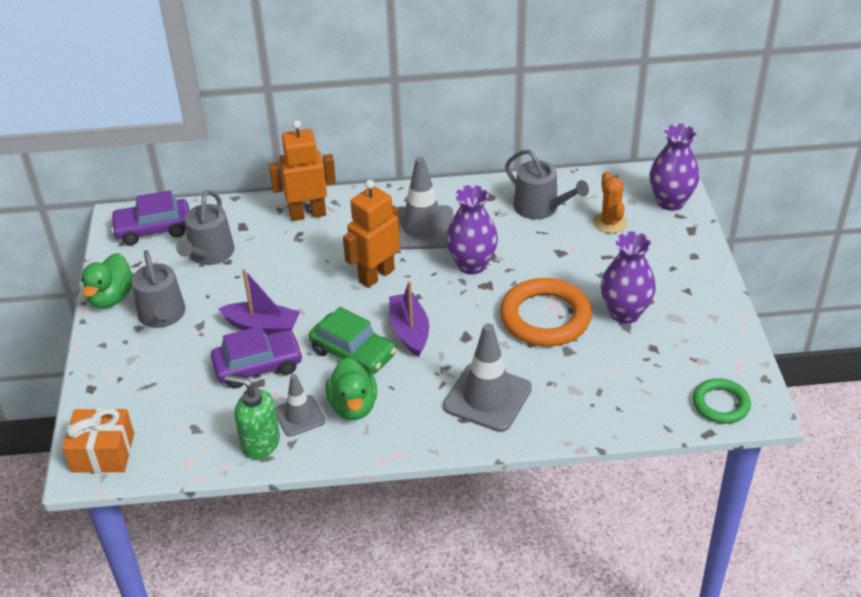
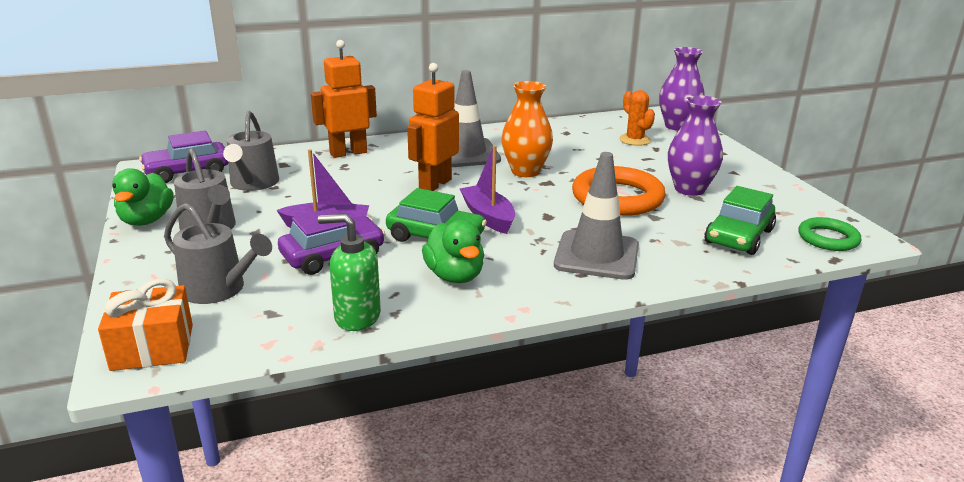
camera: 15 degrees left, 15 degrees down
(299, 416) = (396, 289): grey traffic cone -> none
(472, 265) = (525, 171): purple vase -> orange vase
(541, 208) = (568, 136): grey watering can -> grey watering can (219, 289)
(634, 390) = (739, 236): none -> green car

